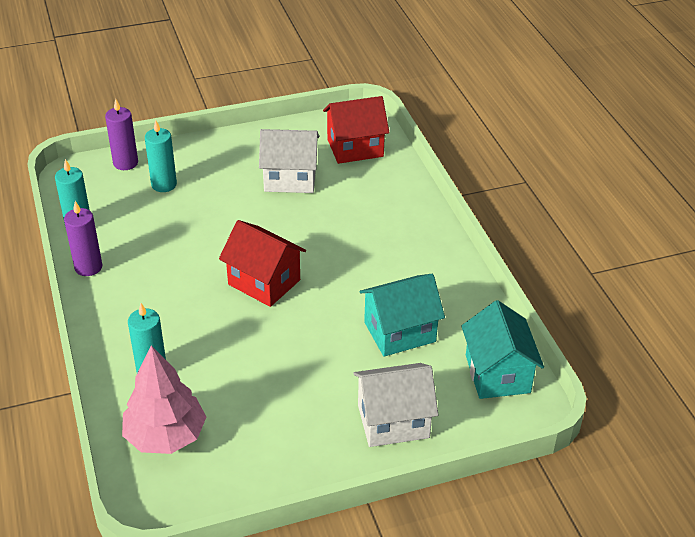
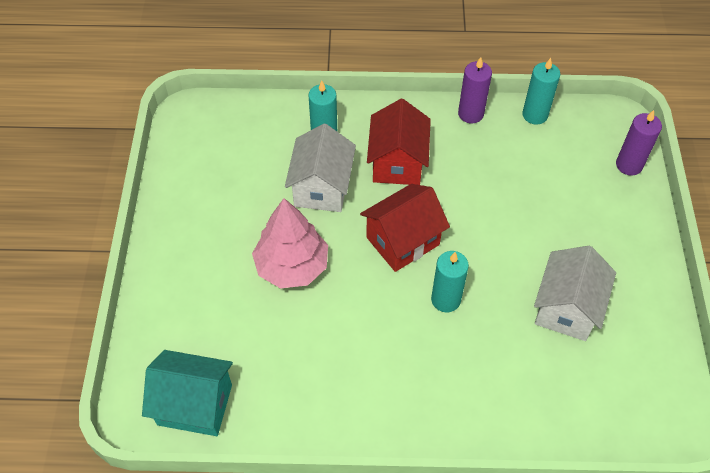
camera: 110 degrees right, 15 degrees up
(164, 185) = (583, 190): turquoise candle -> turquoise candle (445, 299)
(165, 436) = (249, 133): pink tree -> pink tree (292, 266)
(355, 148) = (615, 397): red house -> red house (397, 163)
(393, 421) = (184, 293): white house -> white house (322, 187)
(400, 332) = (288, 336): turquoise house -> none

